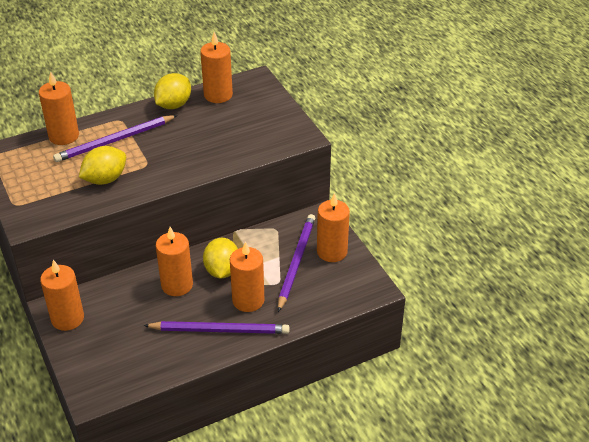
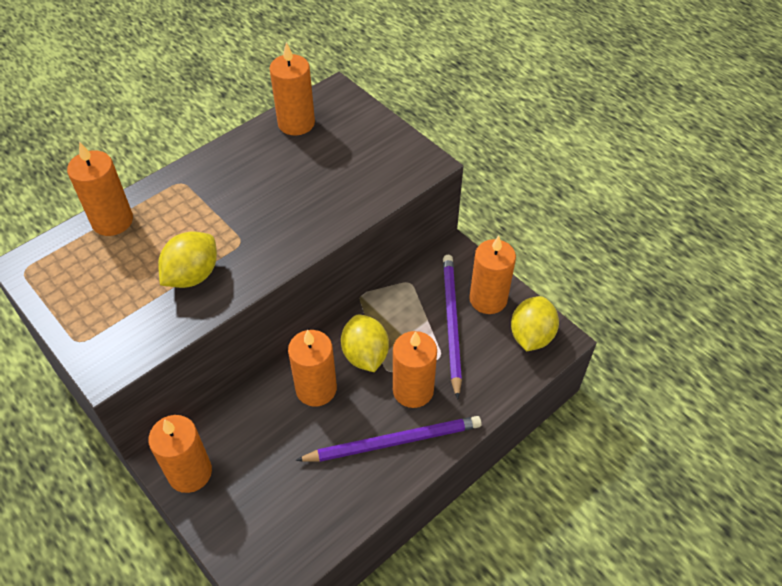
camera: 15 degrees left, 10 degrees up
(115, 141) = (185, 215): purple pencil -> none
(173, 105) = (244, 148): yellow lemon -> yellow lemon (531, 336)

